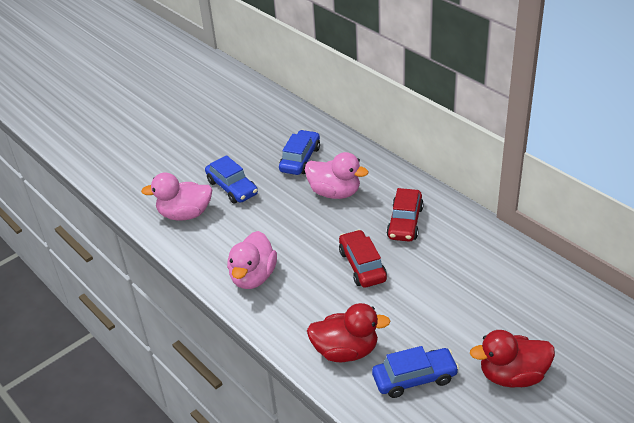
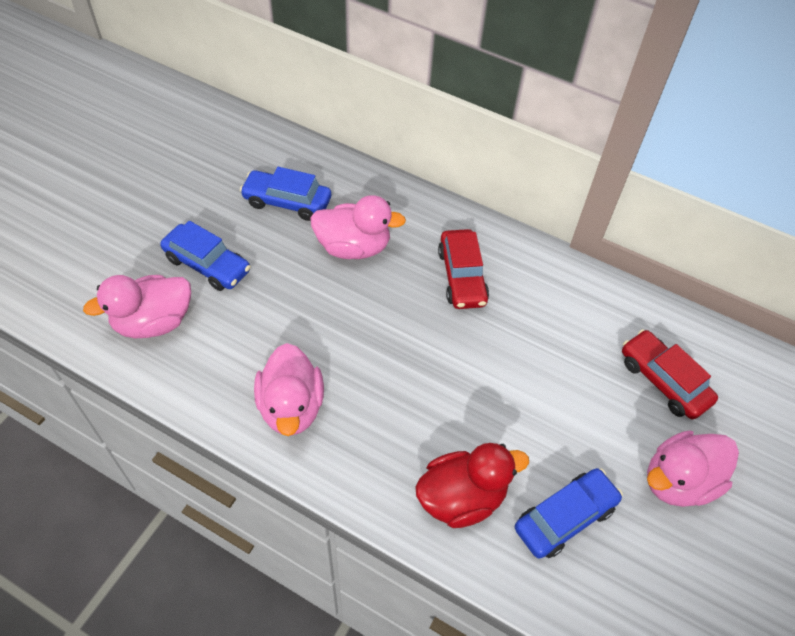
camera: 25 degrees left, 15 degrees up
(300, 159) = (287, 202): blue car -> blue car turned 75 degrees counterclockwise
(362, 265) = (432, 355): red car -> red car (663, 380)
(512, 376) = (678, 481): red duck -> pink duck

